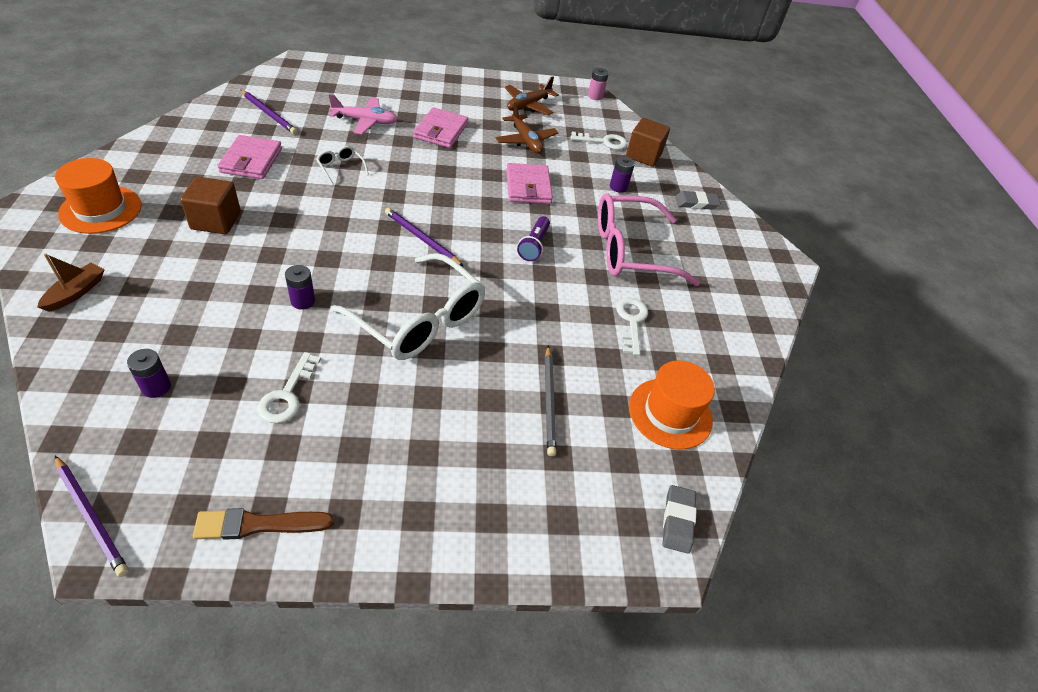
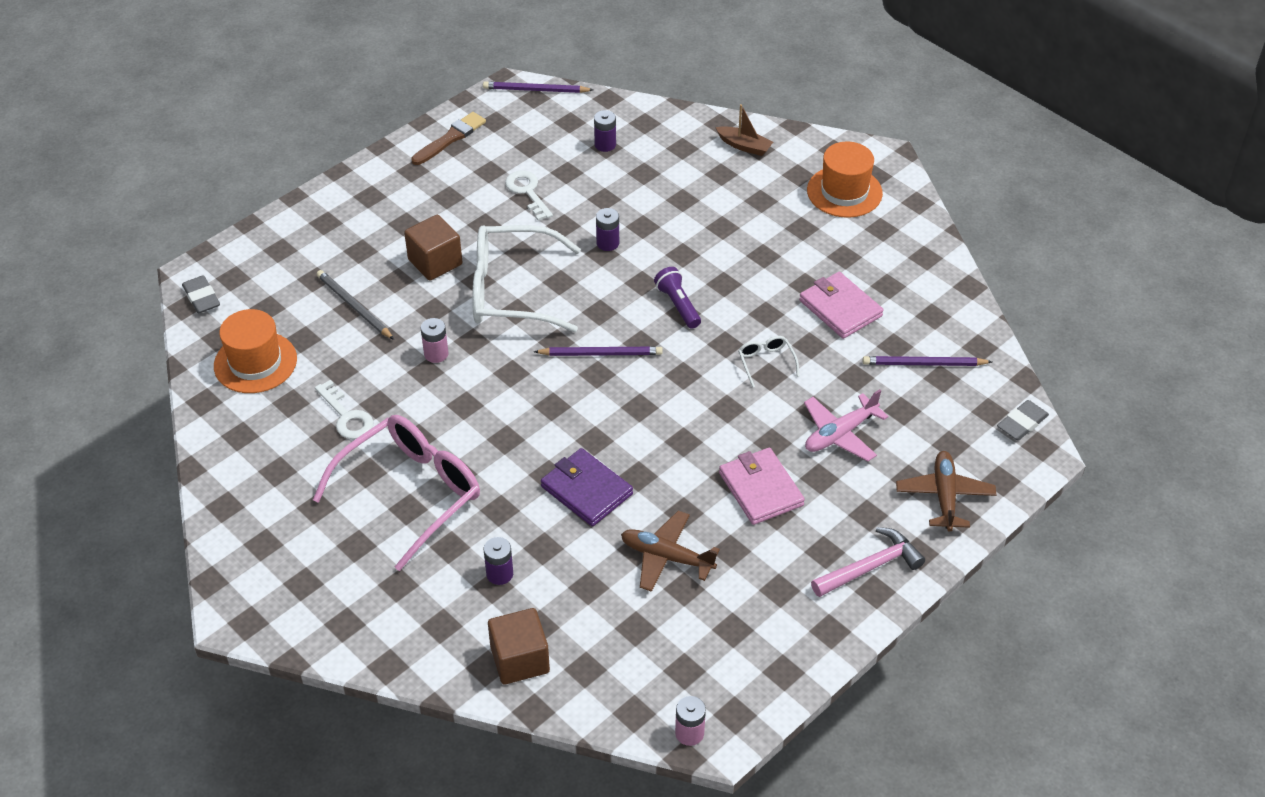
camera: 145 degrees right, 0 degrees up
(76, 292) = (744, 146): brown boat -> brown boat turned 45 degrees counterclockwise
(216, 221) = (763, 245): brown cube -> brown cube (435, 262)
(341, 168) = (766, 363): white glasses -> white glasses turned 120 degrees counterclockwise
(441, 83) = (870, 567): none -> pink hammer
(527, 317) = (436, 354): none -> pink battery
(528, 105) = (737, 625): brown plane -> brown plane (944, 496)
(528, 186) = (586, 490): pink wallet -> purple wallet
(534, 245) = (503, 424): purple flashlight -> purple flashlight (678, 305)
(604, 142) = (586, 640): white key -> none
(696, 203) = (395, 626): grey eraser -> grey eraser (1022, 423)

